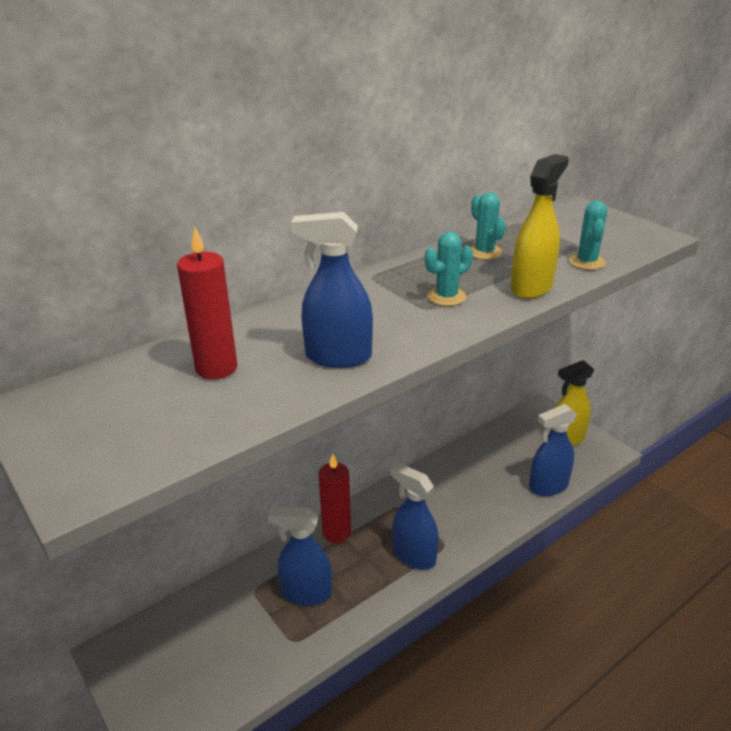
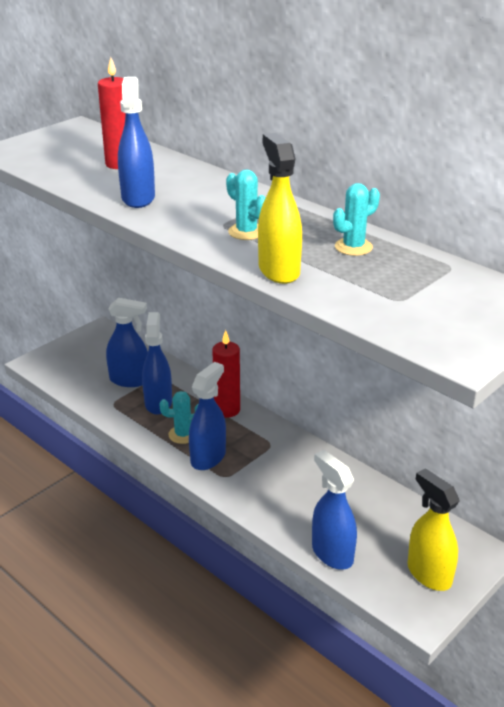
camera: 80 degrees right, 0 degrees up
(249, 620) = (130, 380): none -> blue spray bottle
(531, 287) = (279, 270): yellow spray bottle -> yellow spray bottle turned 135 degrees counterclockwise
(586, 262) = (354, 302): turquoise cactus -> turquoise cactus (183, 434)

